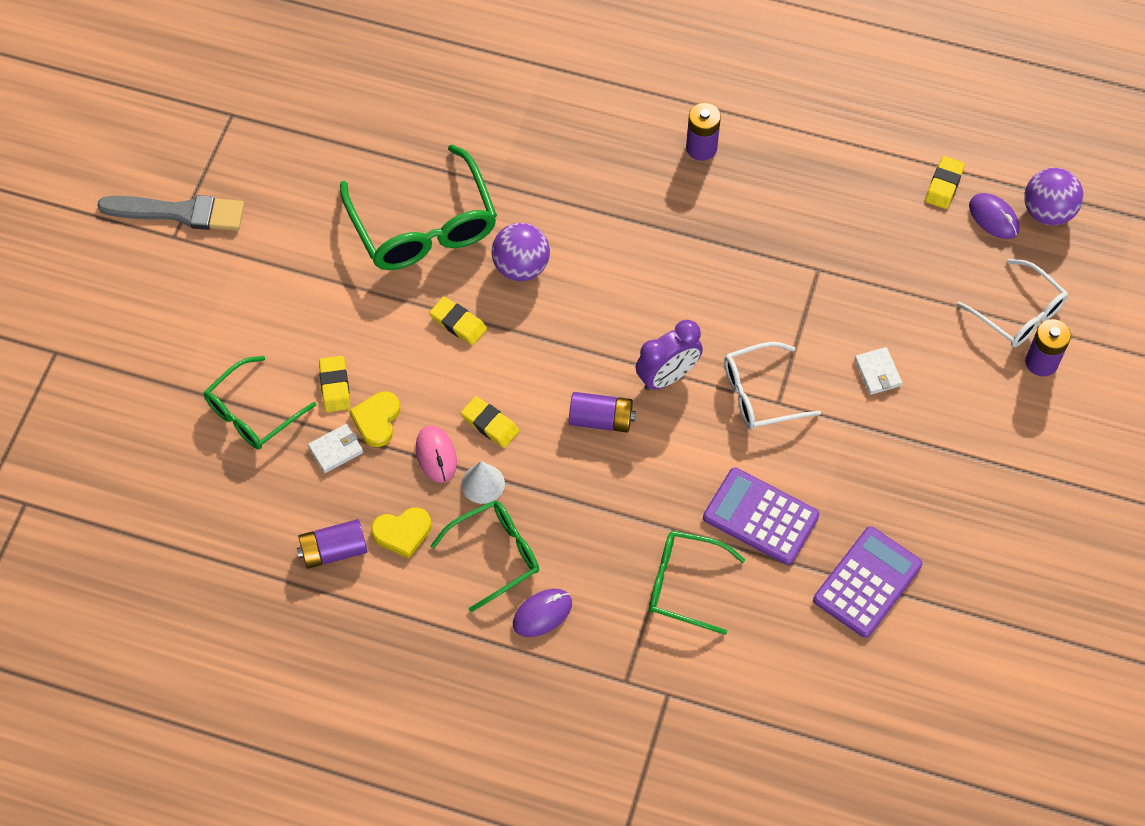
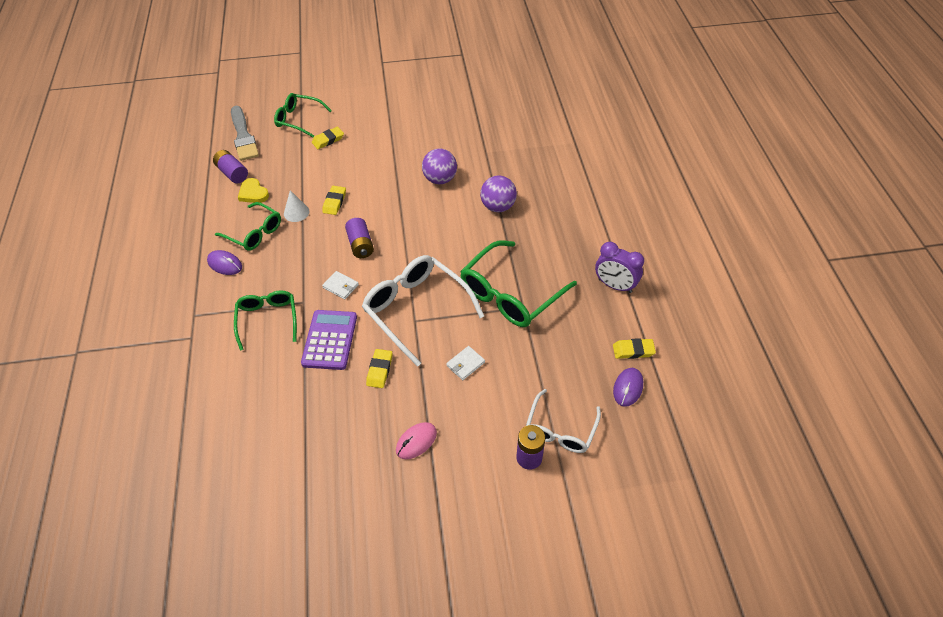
camera: 65 degrees right, 10 degrees down
(179, 213) = (396, 59): grey brush -> grey brush (243, 136)
(336, 450) = (291, 153): white wallet -> white wallet (341, 286)
(377, 420) = (316, 161): yellow heart -> none
(424, 226) = (441, 136): green glasses -> green glasses (510, 294)
(436, 455) = (305, 189): pink mouse -> pink mouse (416, 441)
(458, 323) = (390, 169): yellow eraser -> yellow eraser (379, 370)
(667, 377) = (404, 263): purple clock -> purple clock (615, 286)
(701, 148) = (570, 223): purple battery -> none
(759, 394) = (416, 309): white glasses -> white glasses, size x1.62
(867, 582) = (306, 412): purple calculator -> none
(1047, 212) = (656, 419): purple ball -> purple ball (498, 207)

